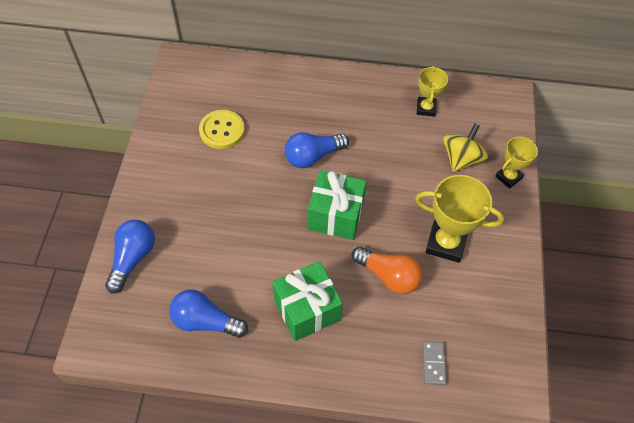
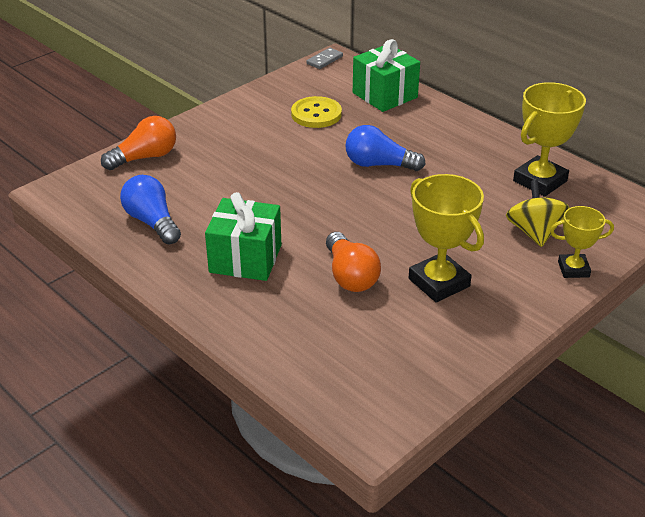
camera: 40 degrees right, 20 degrees down
(133, 258) = (145, 157): blue light bulb -> orange light bulb
(335, 215) = (351, 212): green gift -> green gift (385, 95)
(426, 108) = (539, 181): yellow trophy -> yellow trophy, size x1.66
(434, 363) = (317, 358): grey domino -> grey domino (324, 60)
(461, 159) = (534, 232): yellow spinning top -> yellow spinning top turned 75 degrees counterclockwise

